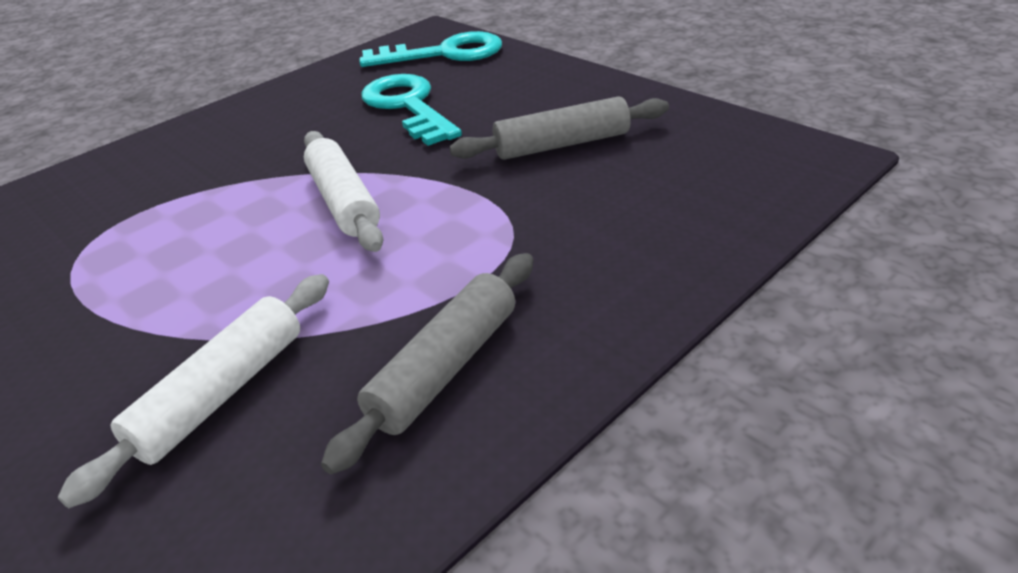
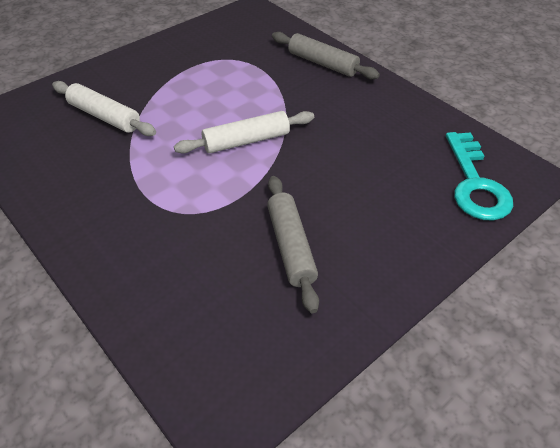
camera: 90 degrees right, 10 degrees up
(408, 106) = (372, 164): turquoise key -> none
(445, 368) = (84, 182): grey rolling pin -> grey rolling pin (322, 63)

